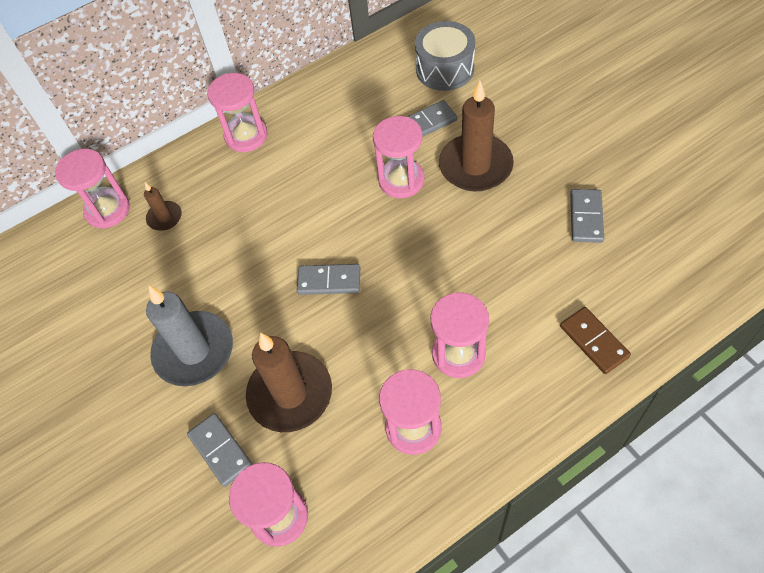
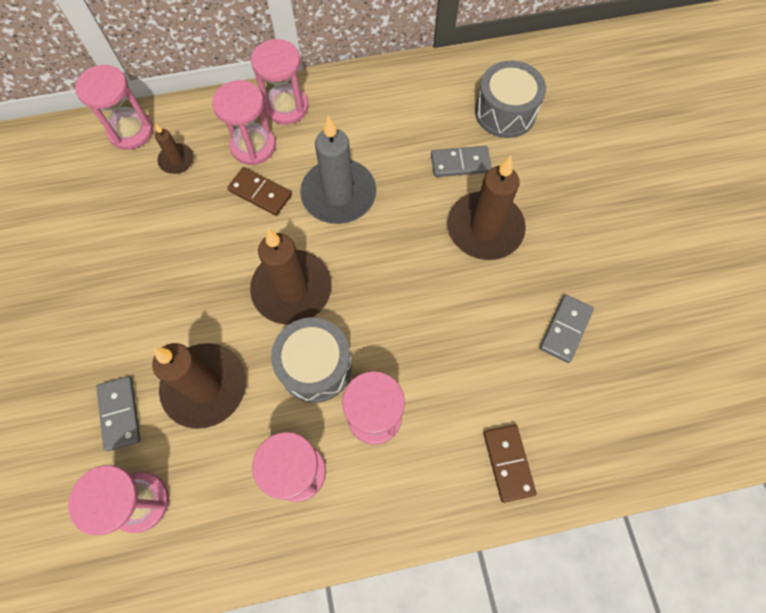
camera: 15 degrees right, 10 degrees up
(194, 351) = (141, 305): grey candle -> grey candle (338, 194)
(258, 214) = (260, 193): none -> brown domino
(329, 281) = (292, 289): grey domino -> brown candle
(383, 335) = (315, 366): none -> grey drum
(401, 180) = (407, 213): pink hourglass -> pink hourglass (253, 146)

